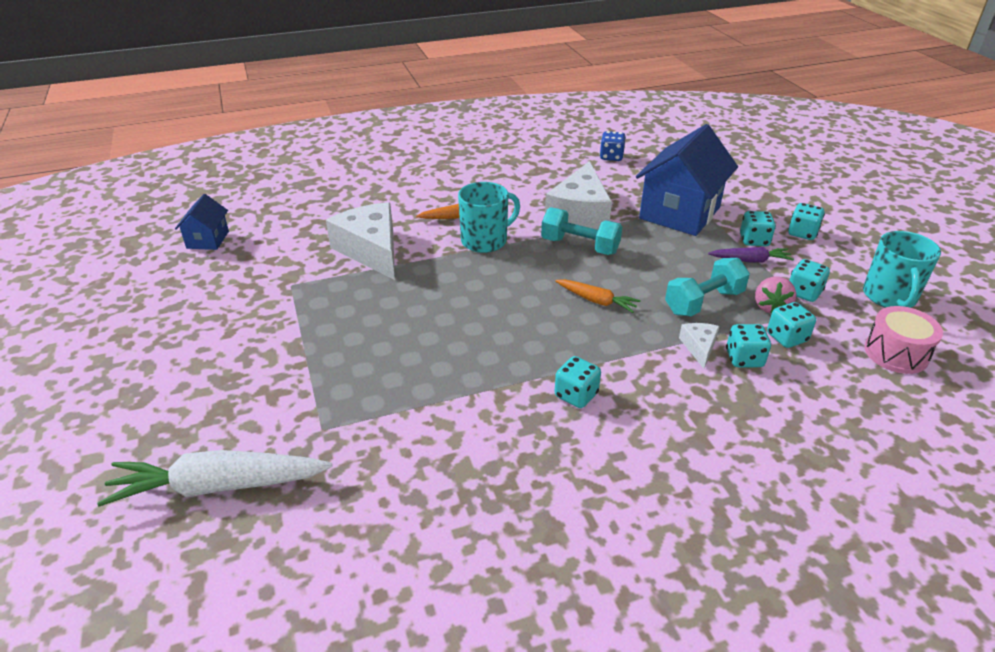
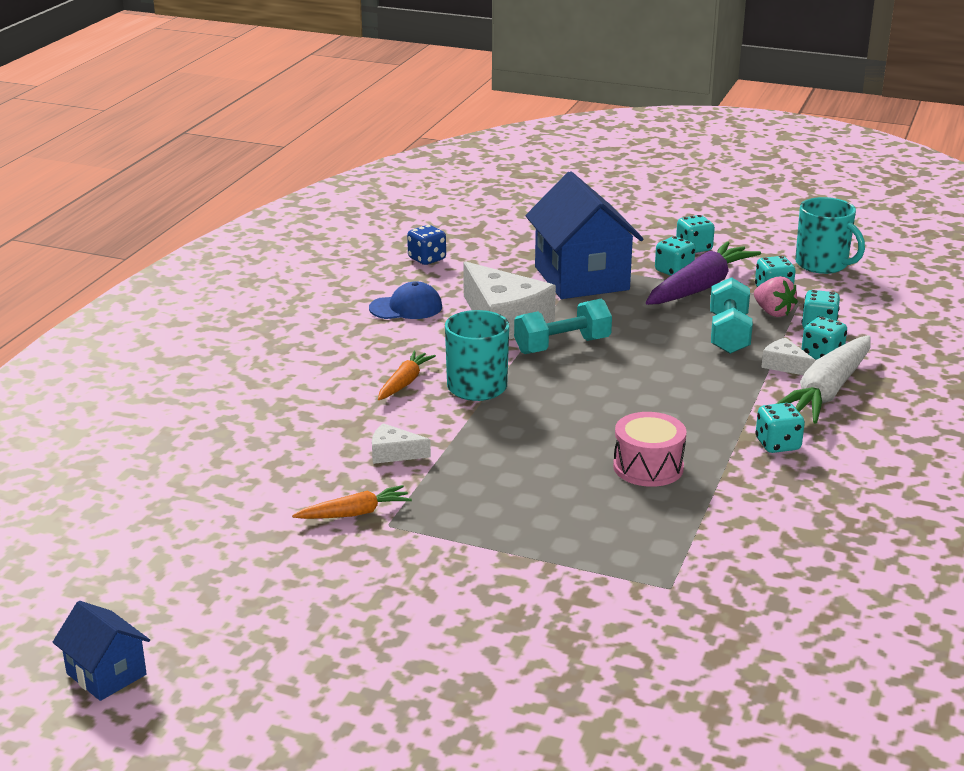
camera: 50 degrees left, 10 degrees down
(208, 240) = (194, 549): blue house -> blue house (106, 674)
(219, 486) = (688, 672): white carrot -> white carrot (827, 392)
(371, 250) = (394, 453): white cheese -> white cheese, size x0.46
(543, 178) = (406, 307): none -> blue cap
(596, 301) = (660, 377): orange carrot -> orange carrot (354, 513)
(750, 260) = (699, 287): purple carrot -> purple carrot, size x1.87
(896, 353) = (888, 299): pink drum -> pink drum (648, 467)

